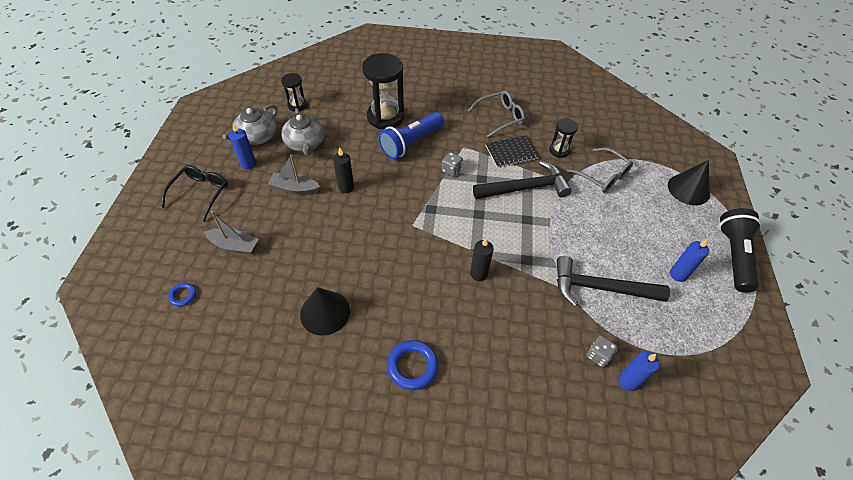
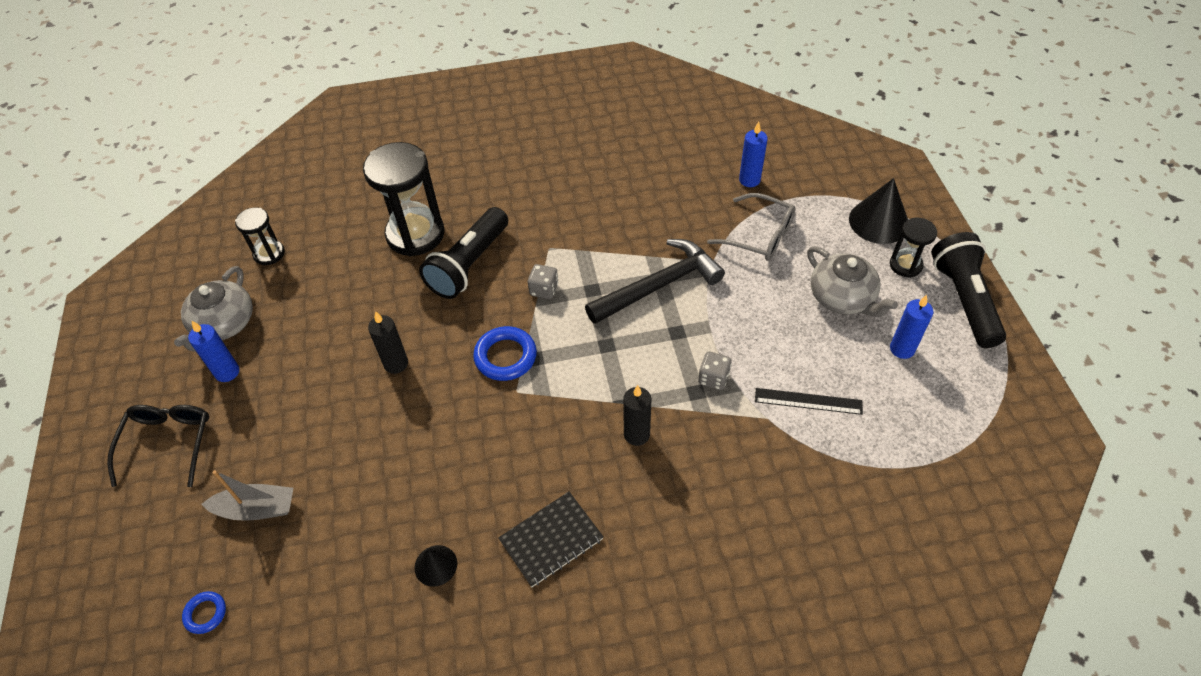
camera: 15 degrees left, 0 degrees up
(295, 188) = (317, 389): grey boat -> none
(305, 144) = (306, 313): grey teapot -> grey teapot (842, 298)
(325, 312) = (435, 565): black cone -> black cone, size x0.56
(411, 143) = (469, 265): blue flashlight -> black flashlight
(412, 366) = (591, 600): blue ring -> blue ring (505, 356)
(500, 117) = (587, 187): grey glasses -> none
(511, 152) = (621, 237): black notebook -> black notebook (551, 540)
(559, 150) = (687, 214): black hourglass -> black hourglass (905, 265)
(598, 355) = (835, 497): grey dice -> grey dice (713, 378)
(600, 288) = (808, 401): black hammer -> black ruler
(628, 381) = (884, 520): blue candle -> blue candle (749, 180)

